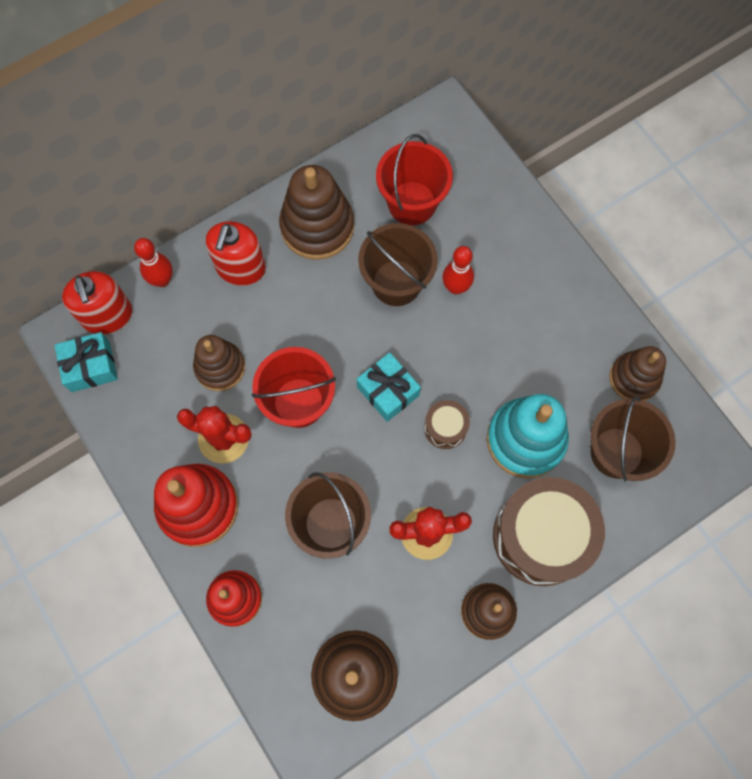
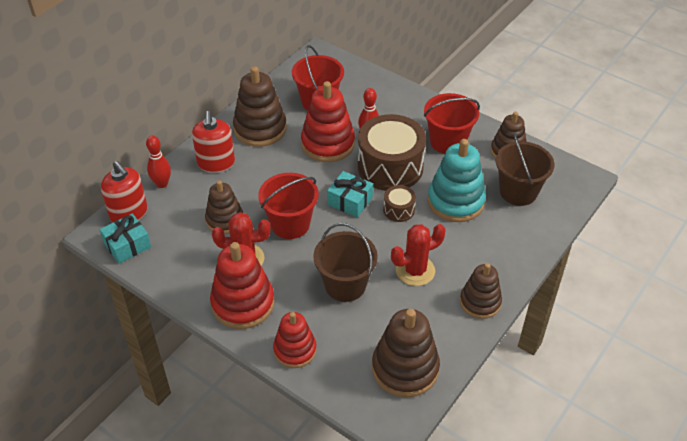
camera: 20 degrees left, 25 degrees down
(396, 283) = (328, 144): brown bucket -> red stacking toy
(541, 536) = (494, 250): brown drum -> brown drum (390, 167)
(558, 333) = (447, 141): none -> red bucket

